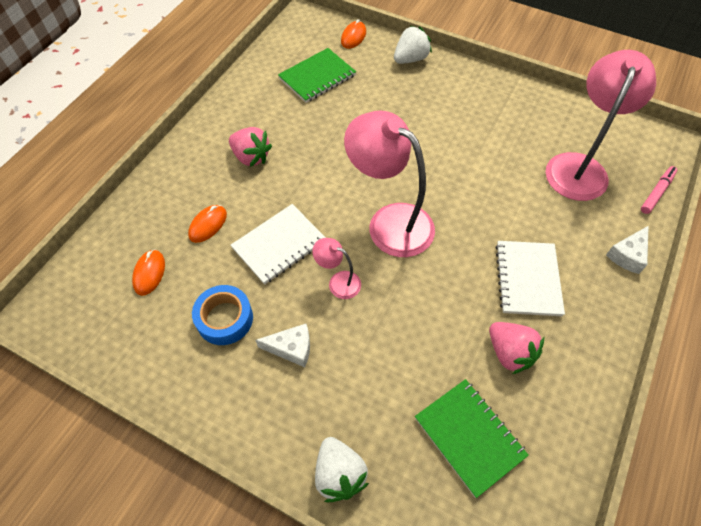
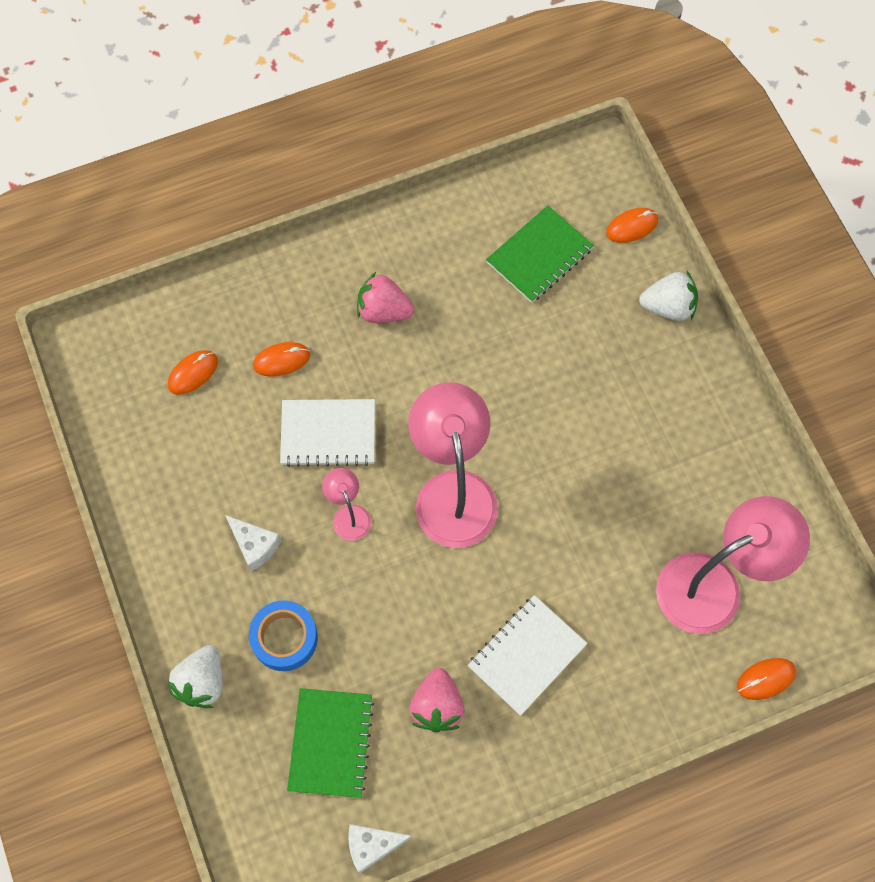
camera: 40 degrees right, 10 degrees up
(225, 319) = (222, 471): blue tape -> blue tape (284, 638)
(251, 157) = (383, 311): pink strawberry -> pink strawberry turned 120 degrees clockwise
(317, 77) = (539, 256): green notebook -> green notebook turned 45 degrees counterclockwise
(627, 255) = (653, 714): white cheese -> white cheese (372, 846)
(656, 192) = (766, 679): pink marker -> orange mouse

